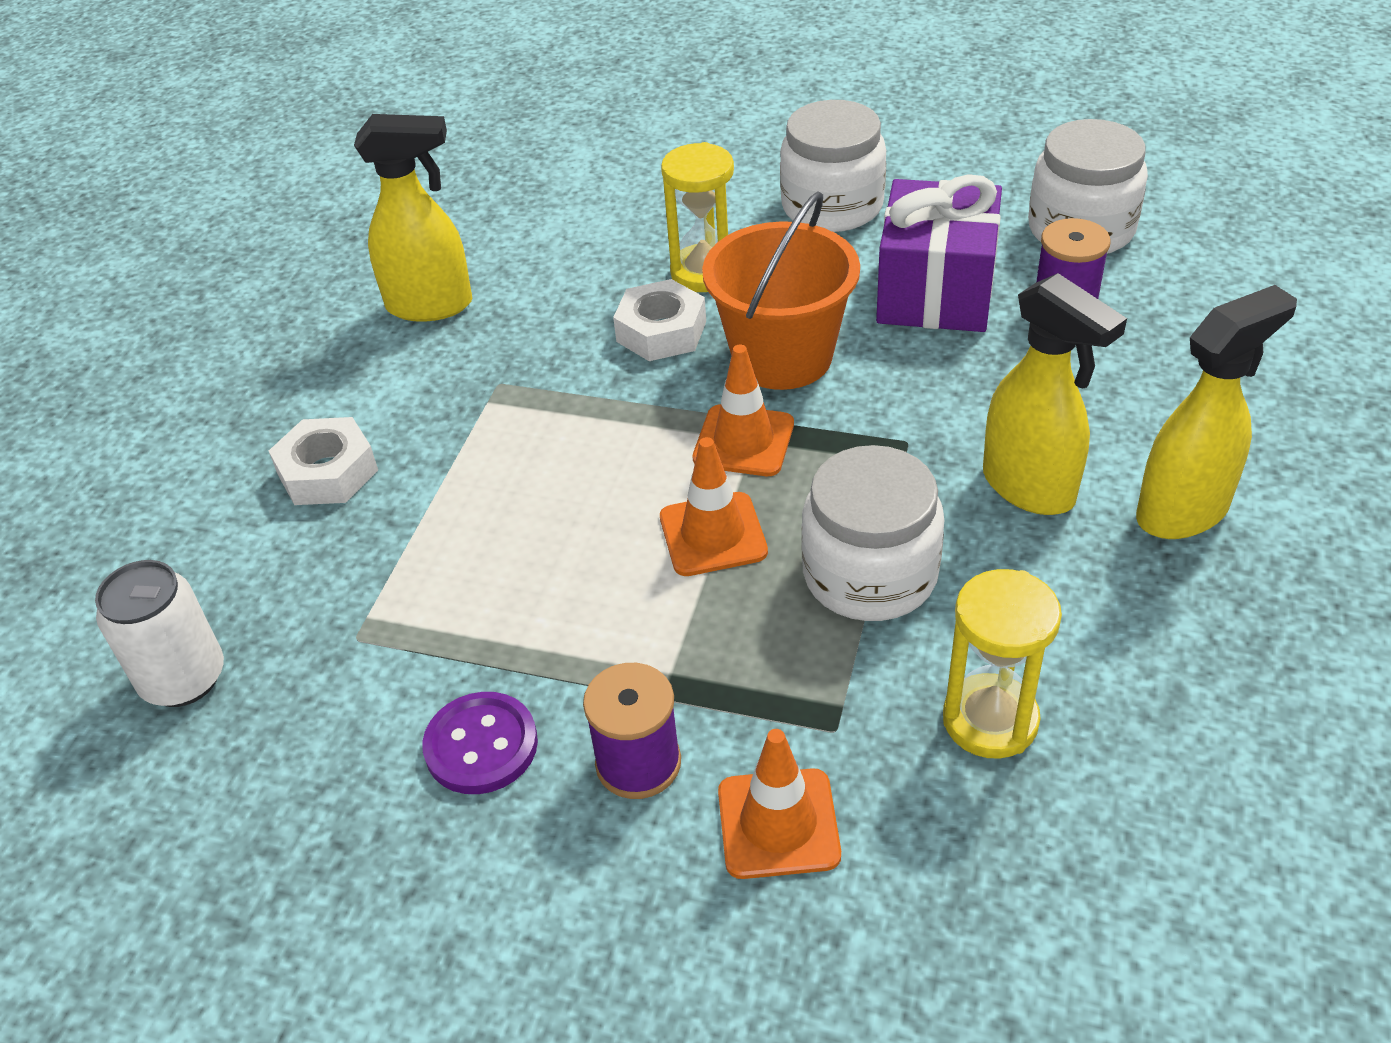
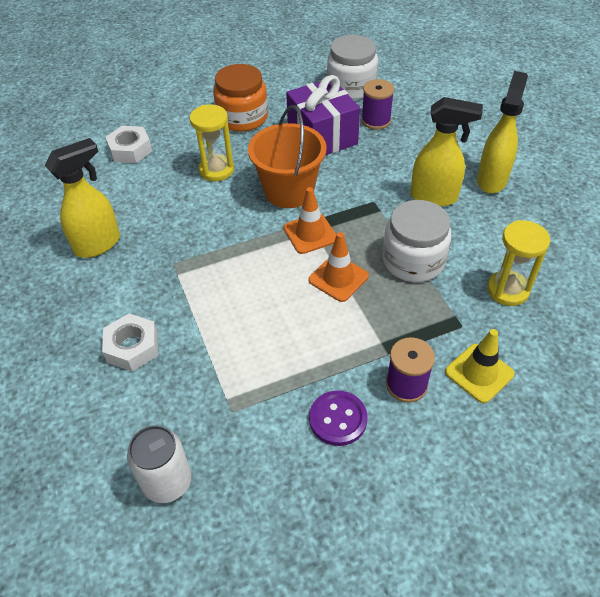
camera: 40 degrees left, 5 degrees up
(661, 331) = (225, 204): white nut -> white nut (130, 150)
(778, 824) = (479, 373): orange traffic cone -> yellow traffic cone
(832, 206) = (242, 117): white jar -> orange jar

